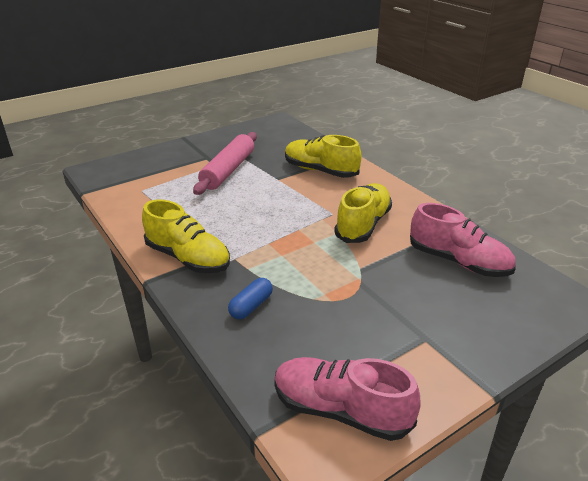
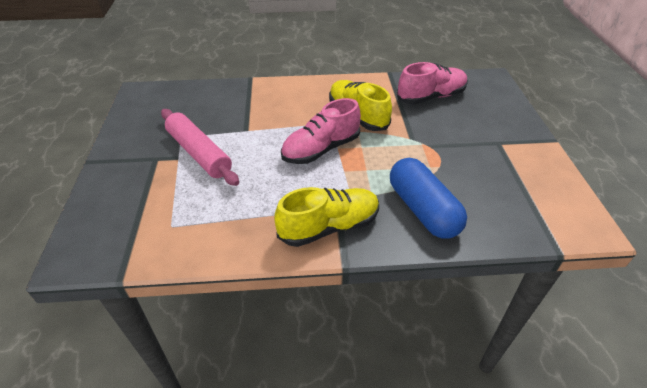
camera: 60 degrees left, 10 degrees up
(251, 306) = (423, 210): blue capsule -> blue capsule, size x1.99
(320, 171) = (259, 104): yellow shoe -> none
(341, 410) = (552, 205): pink shoe -> pink shoe (321, 149)

